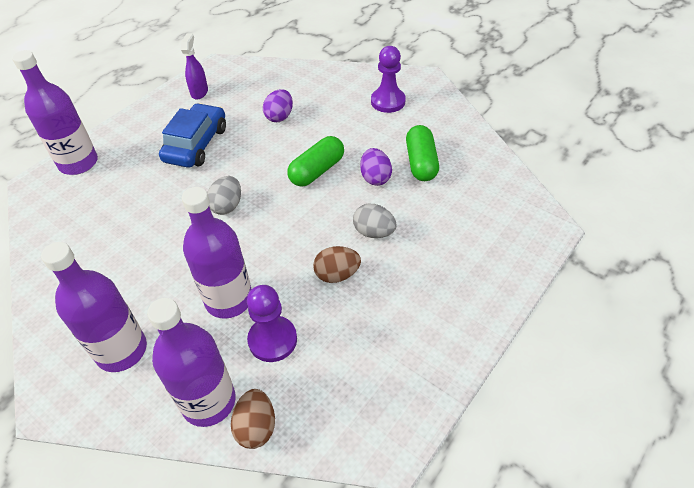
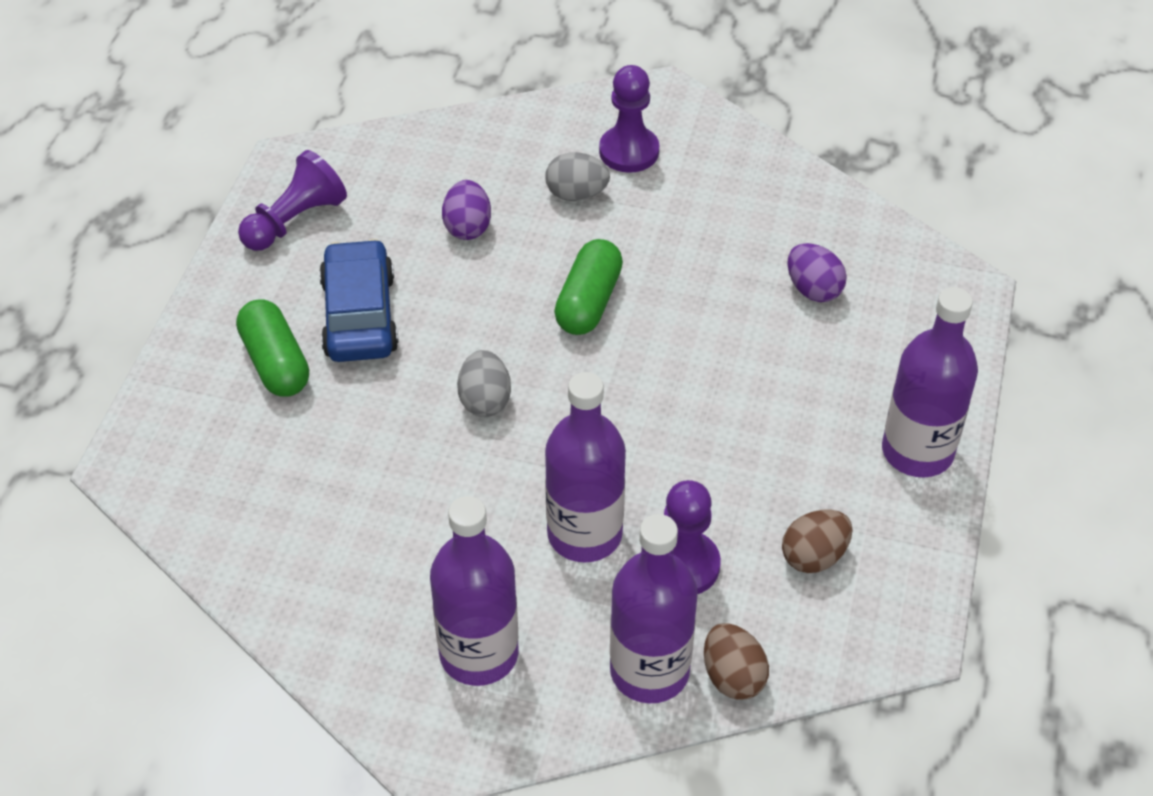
camera: 25 degrees left, 0 degrees up
(78, 163) = (176, 407): purple bottle -> purple bottle (917, 451)
(199, 92) = (295, 220): purple spray bottle -> purple pawn
(337, 274) = (716, 448): brown egg -> brown egg (814, 556)
(374, 232) = (732, 371): grey egg -> grey egg (576, 194)
(375, 178) = (684, 286): purple egg -> purple egg (813, 289)
(421, 163) = (739, 242): green capsule -> green capsule (275, 363)

